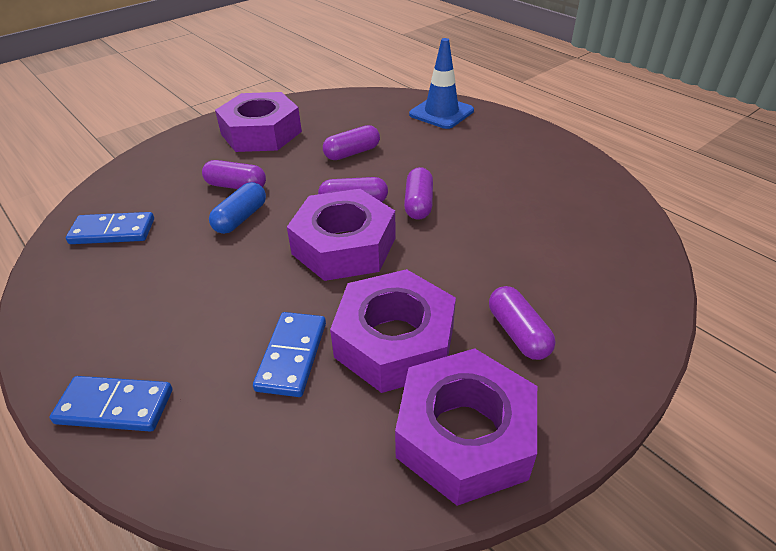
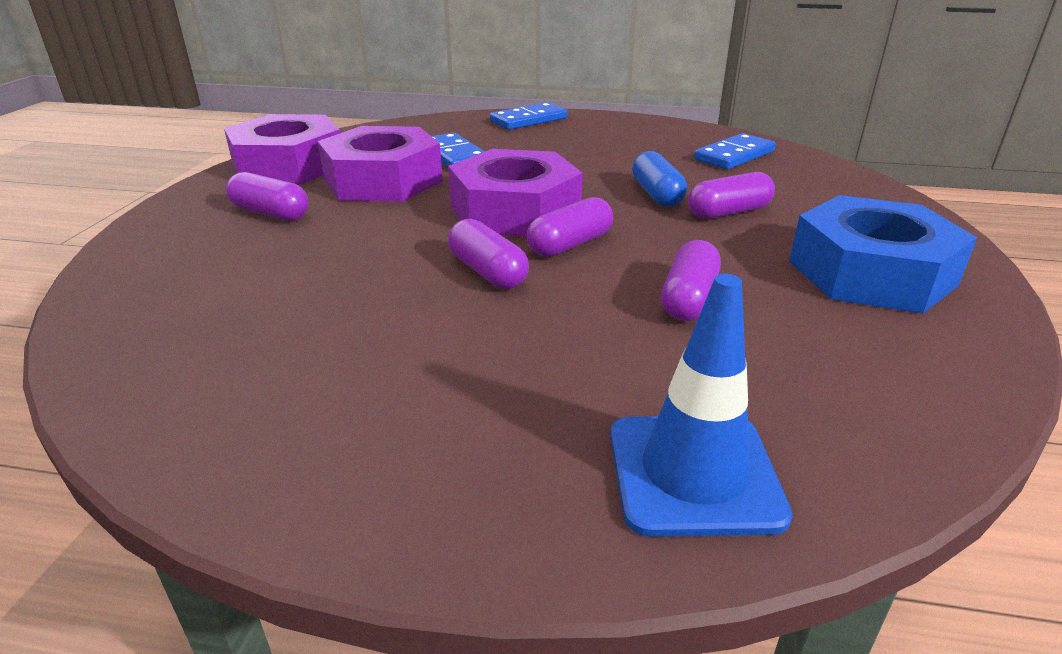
camera: 140 degrees right, 10 degrees down
(261, 133) = (871, 273): purple nut -> blue nut

